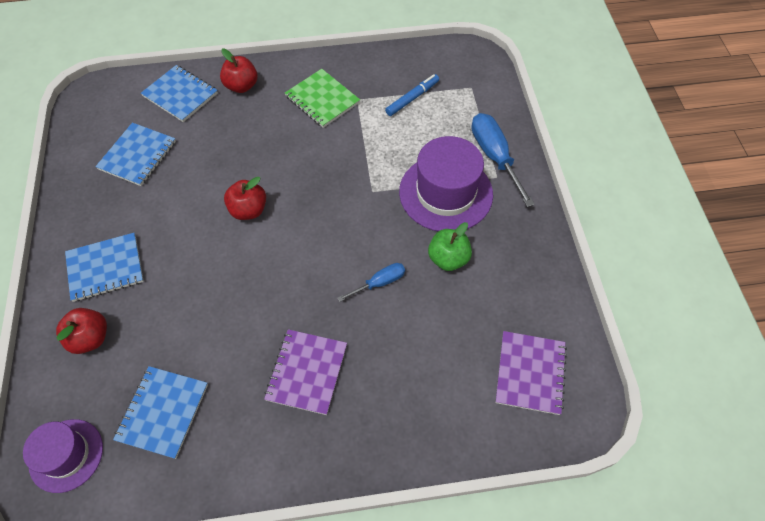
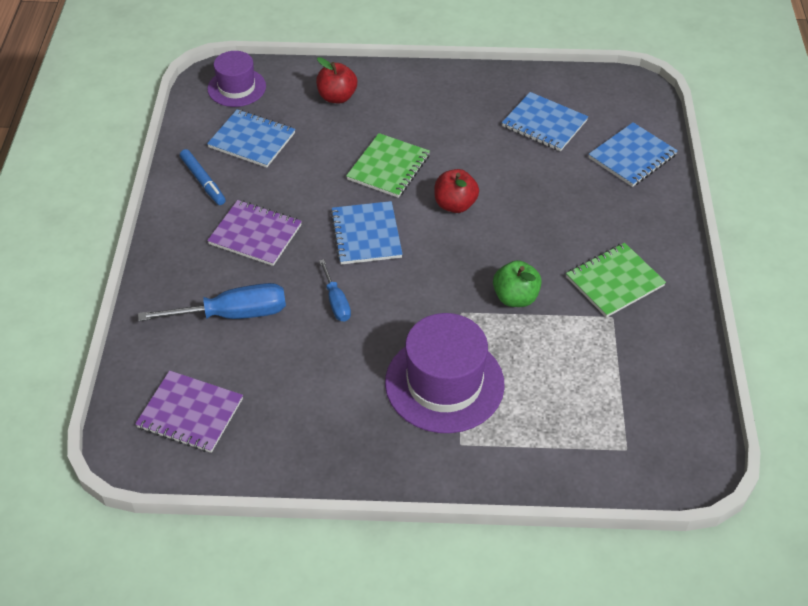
camera: 100 degrees right, 10 degrees down
(105, 268) = (408, 104): blue notebook -> blue notebook (366, 235)
(201, 270) = (388, 167): none -> green notebook
(241, 86) = (643, 208): red apple -> none
(412, 98) = (609, 376): blue marker -> blue marker (203, 181)
(448, 259) = (350, 368): green apple -> green apple (515, 297)
(494, 157) = (494, 449): blue screwdriver -> blue screwdriver (233, 314)

